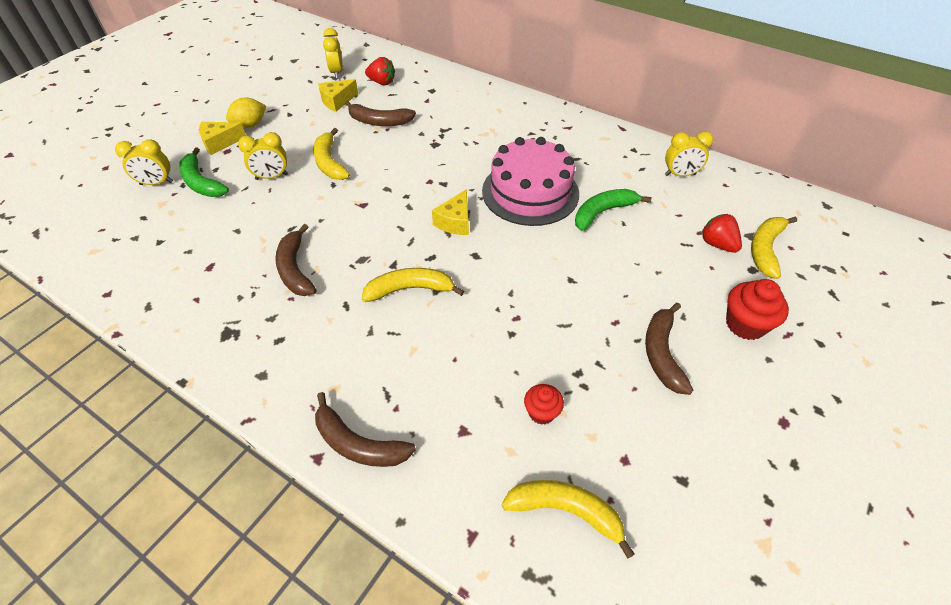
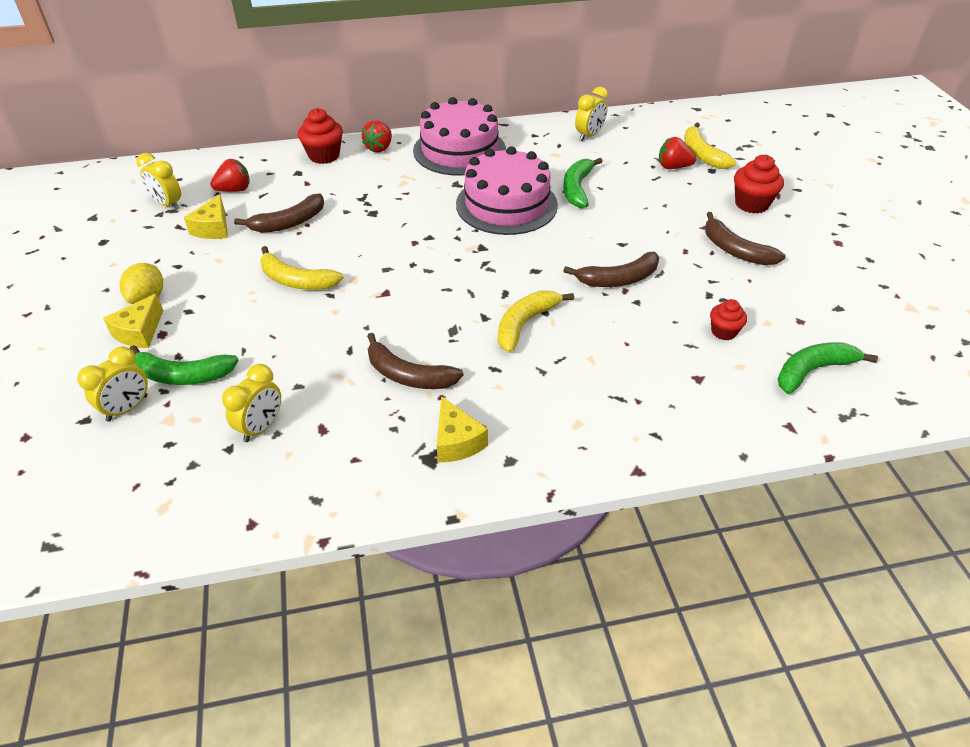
camera: 45 degrees left, 5 degrees down
(272, 177) = (256, 325): yellow clock -> yellow clock (261, 427)
(358, 444) = (649, 440): brown banana -> brown banana (618, 279)
(455, 222) = (483, 258): yellow cheese -> yellow cheese (456, 441)
(463, 87) = (324, 156): none -> red cupcake
(505, 100) = (379, 148): none -> red strawberry
(558, 131) = (459, 150): none -> pink cake
(565, 511) = (812, 371): yellow banana -> green banana

